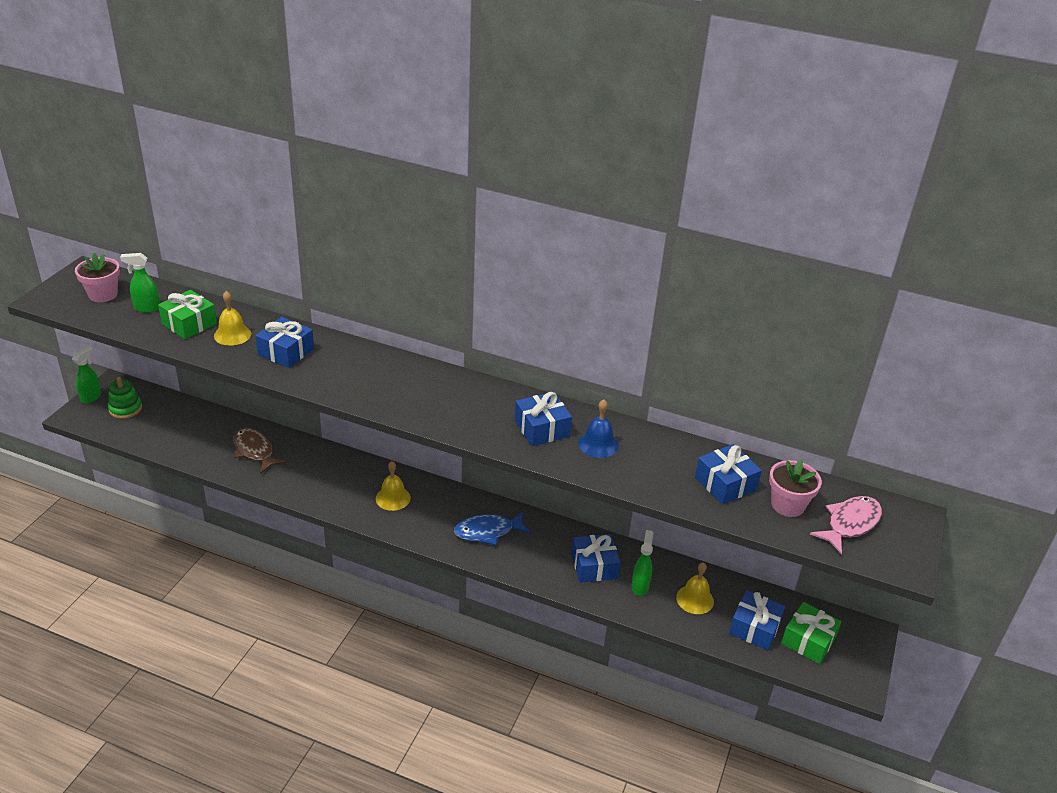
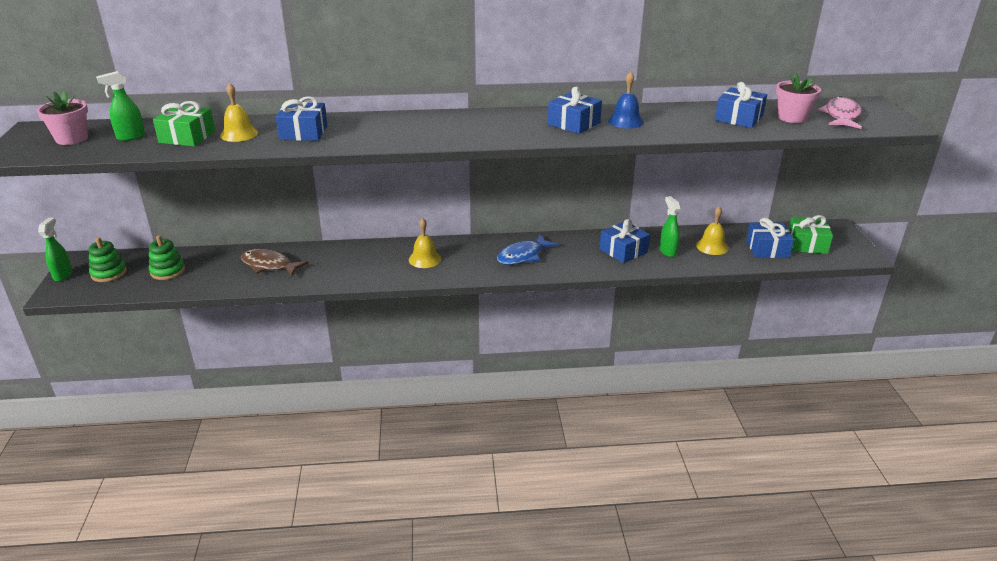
camera: 25 degrees left, 5 degrees down
(170, 424) = (168, 271): none -> green stacking toy

